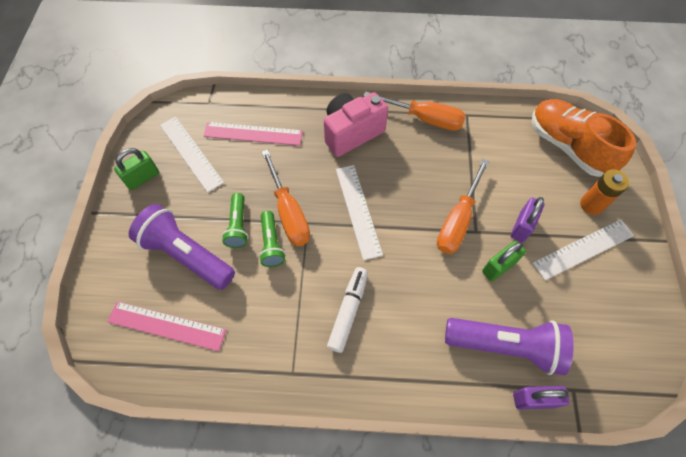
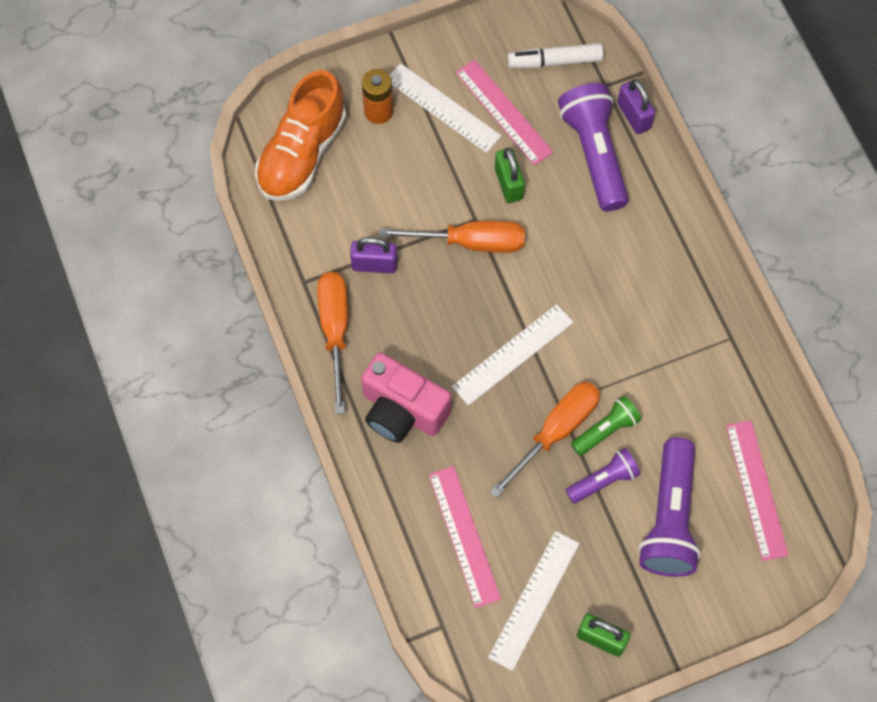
camera: 115 degrees left, 5 degrees up
(238, 226) = (604, 480): green flashlight -> purple flashlight
(348, 311) = (639, 313): white marker -> white marker (554, 61)
(498, 267) = (508, 184): green padlock -> green padlock turned 45 degrees clockwise
(522, 226) = (444, 174): purple padlock -> purple padlock (374, 264)
(567, 292) = (503, 112): none -> pink ruler

